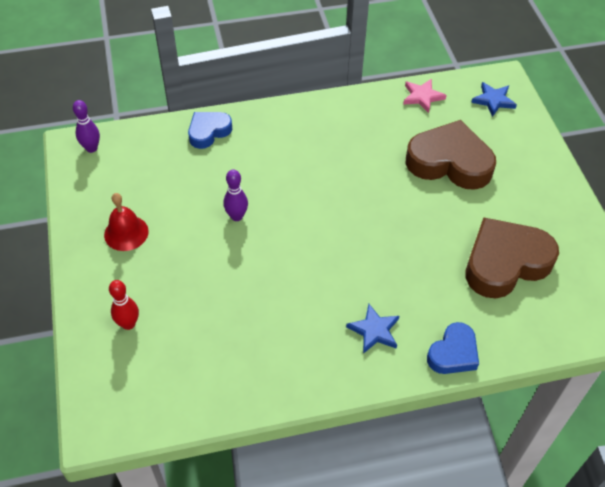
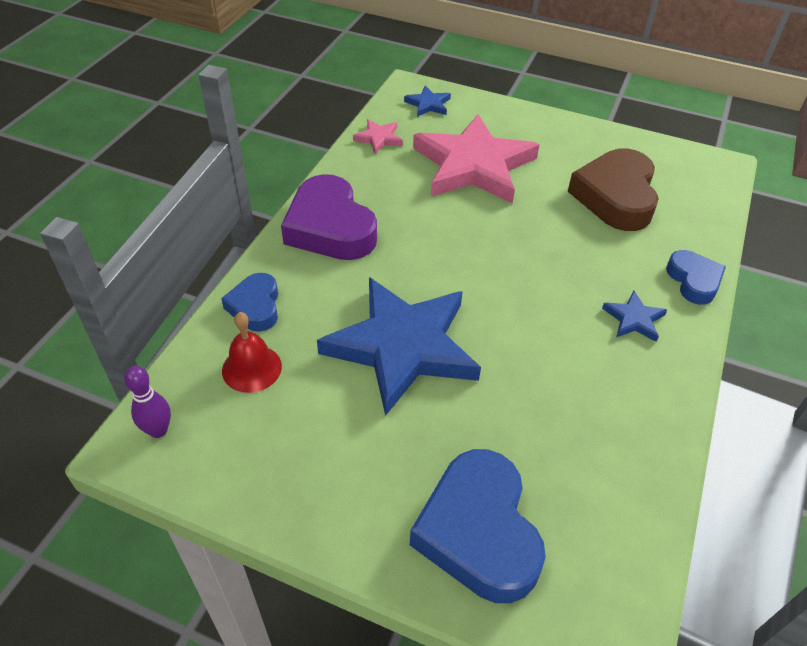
camera: 55 degrees left, 5 degrees down
(126, 233) = (334, 463): red bell -> red bell (252, 368)
(128, 324) = (478, 532): red bowling pin -> blue heart
(236, 216) = (402, 346): purple bowling pin -> blue star
(307, 124) = (330, 227): none -> purple heart
(449, 162) = (474, 165): brown heart -> pink star

